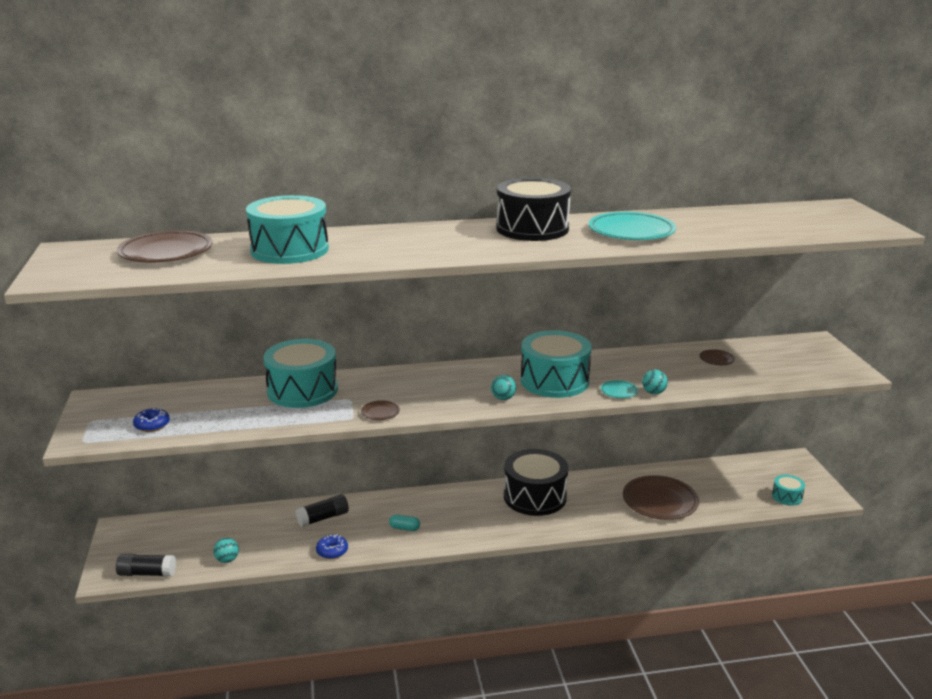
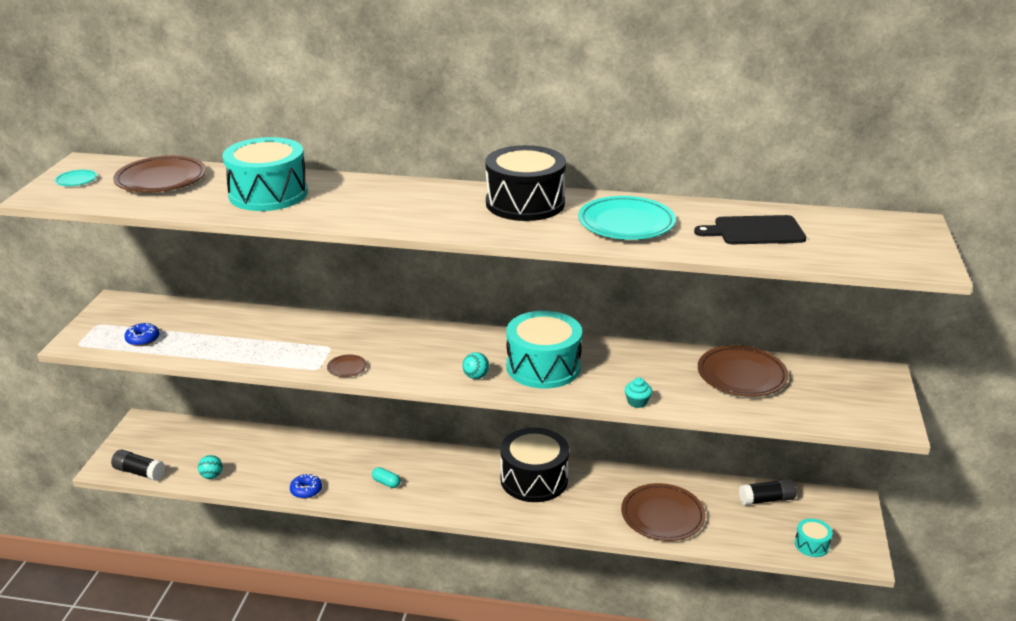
camera: 20 degrees right, 5 degrees up
(302, 390) = (295, 329): turquoise drum -> none
(323, 518) = (318, 454): black glue stick -> black glue stick (766, 499)
(619, 391) = (601, 393): turquoise plate -> turquoise plate (76, 180)
(653, 392) = (637, 402): turquoise ball -> turquoise cupcake
(717, 359) = (741, 375): brown plate -> brown plate, size x2.22
(735, 224) = (755, 231): none -> black cutting board

